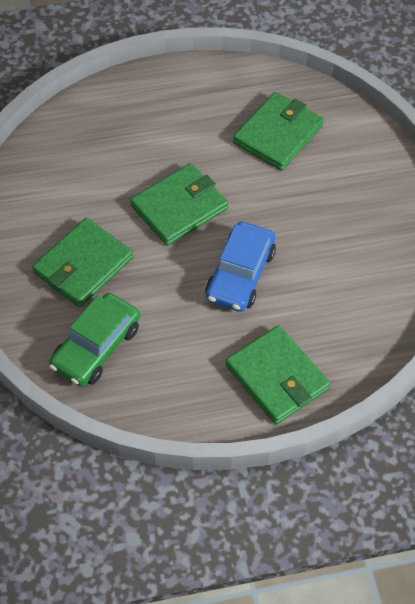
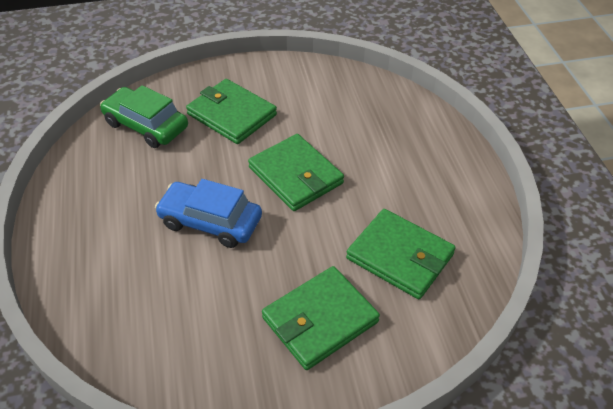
camera: 90 degrees right, 10 degrees down
(277, 377) = (84, 249): green wallet -> green wallet (320, 320)

